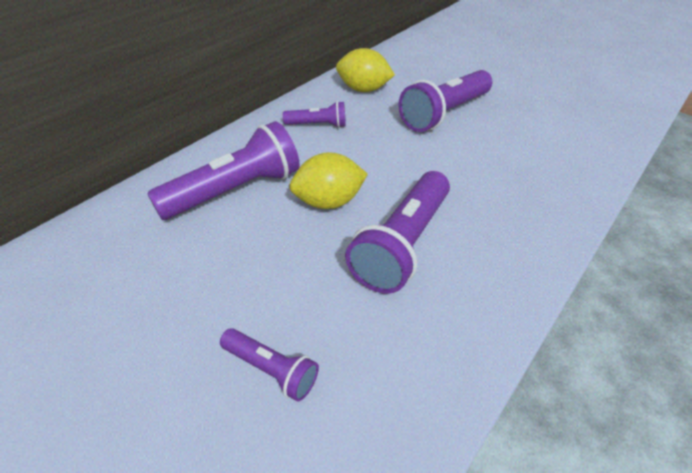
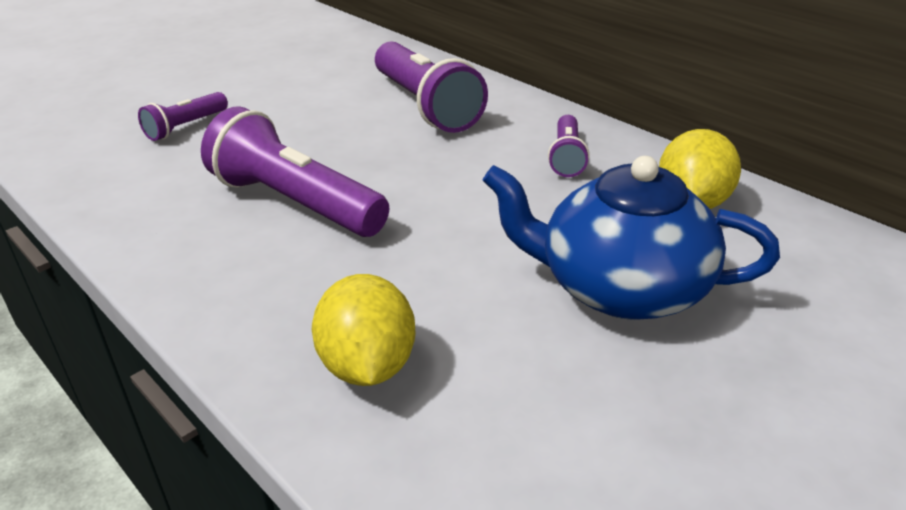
camera: 100 degrees right, 10 degrees down
(328, 202) = (390, 159): yellow lemon -> yellow lemon (368, 366)
(444, 113) = (620, 288): purple flashlight -> blue teapot

